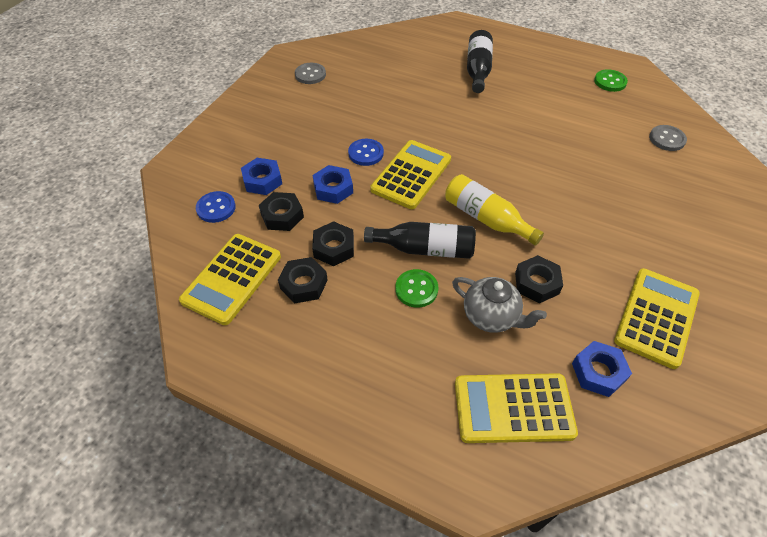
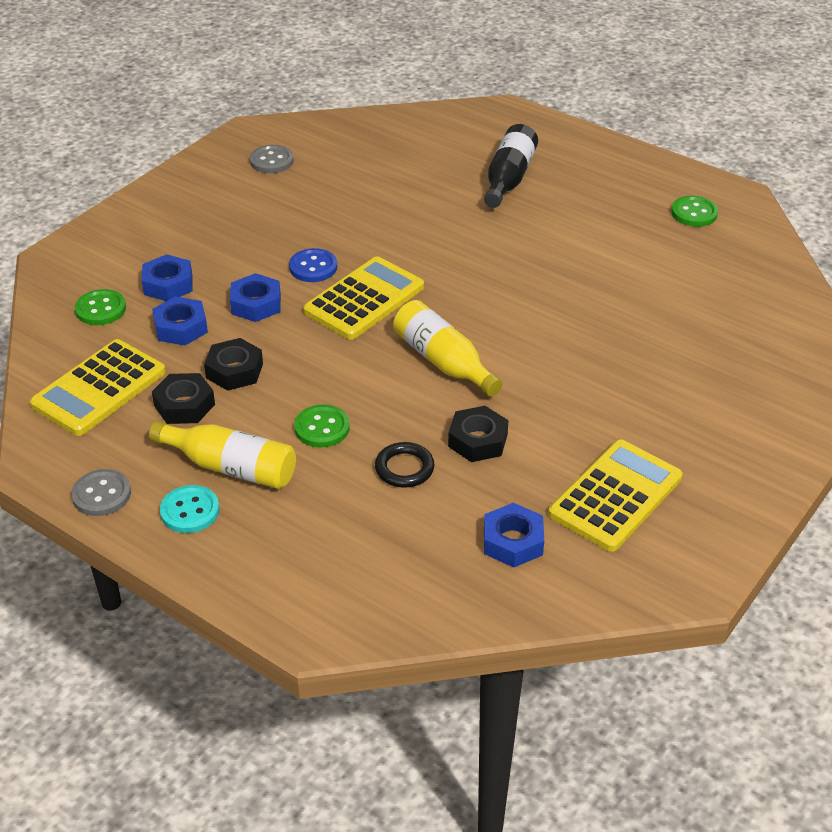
camera: 10 degrees right, 10 degrees down
(216, 208) = (100, 309): blue button -> green button
(282, 216) = (181, 327): black nut -> blue nut
(336, 384) = (190, 511): none -> turquoise button
(356, 336) = (231, 467): none -> yellow bottle
(425, 249) = (350, 386): black bottle -> none
(491, 317) = (404, 468): grey teapot -> black ring
(513, 408) = (392, 562): yellow calculator -> none
(667, 139) = (739, 295): grey button -> grey button (101, 494)

